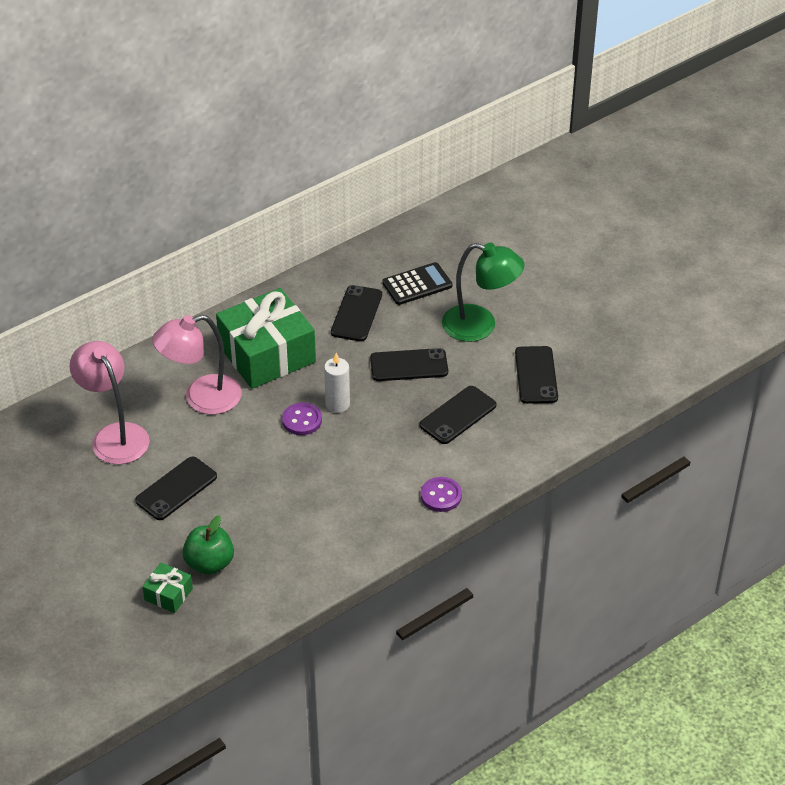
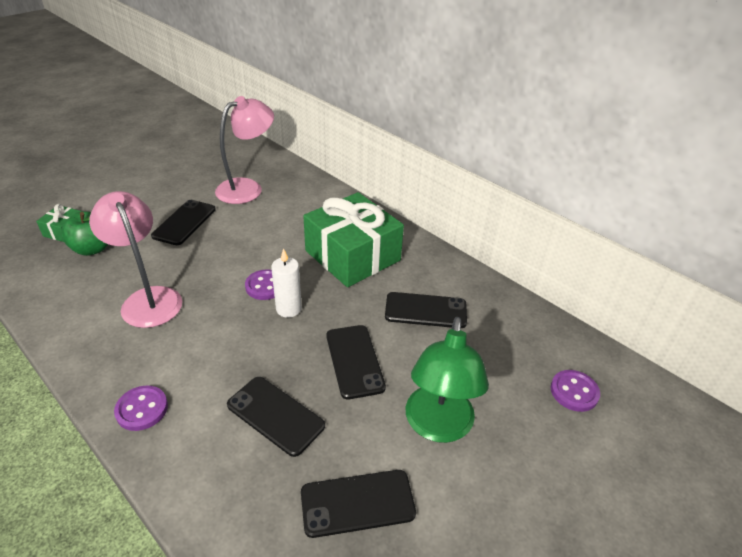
camera: 80 degrees right, 5 degrees down
(176, 489) = (184, 222): black phone -> black phone turned 75 degrees clockwise
(201, 398) = (291, 224): pink lamp -> pink lamp (148, 299)
(417, 284) = (490, 357): black calculator -> none
(459, 247) = (574, 392): none -> purple button

